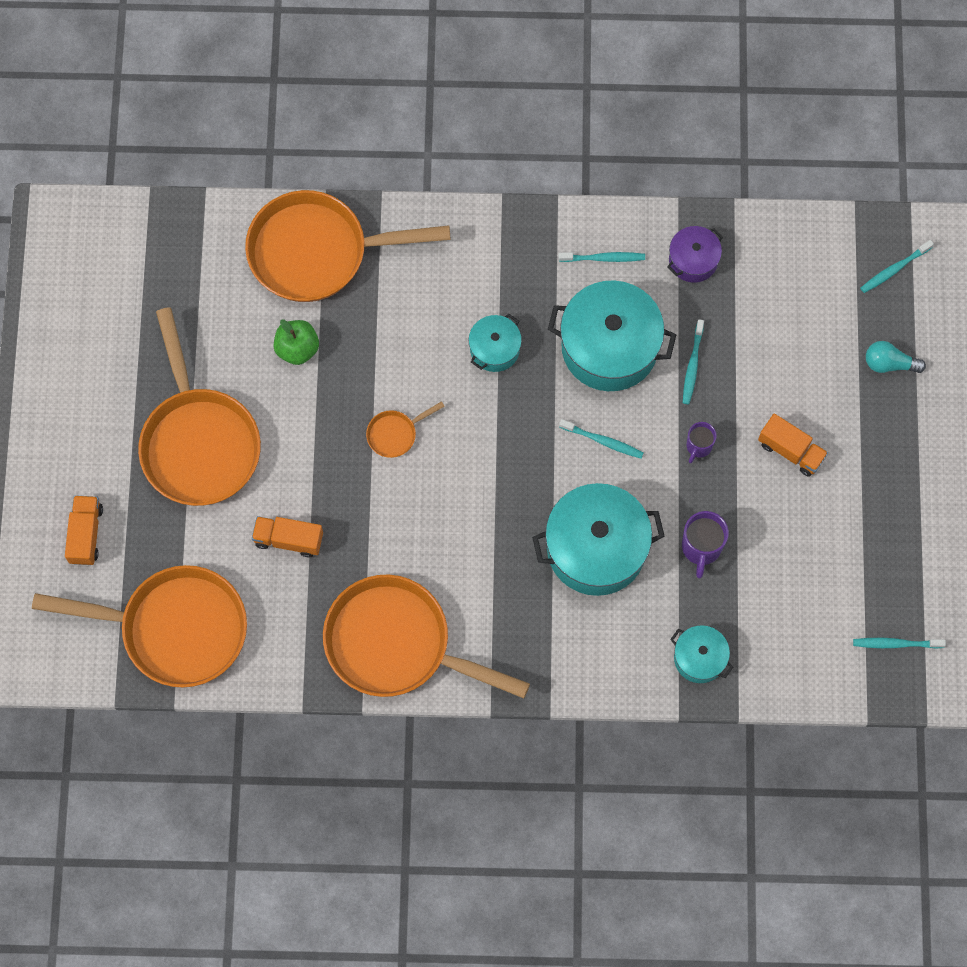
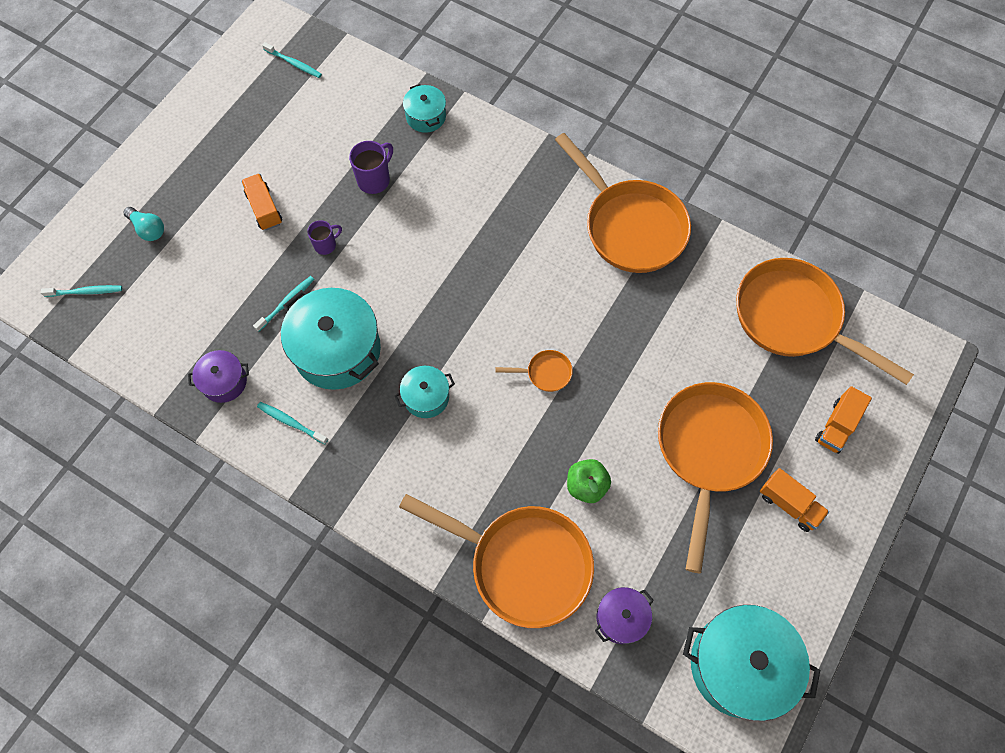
camera: 150 degrees left, 5 degrees down
(208, 254) = (621, 618): none -> purple pot
(288, 539) = (673, 338): orange truck -> orange truck (789, 504)
(596, 548) = (447, 216): turquoise pot -> turquoise pot (739, 665)
(603, 441) = (391, 284): turquoise toothbrush -> none

